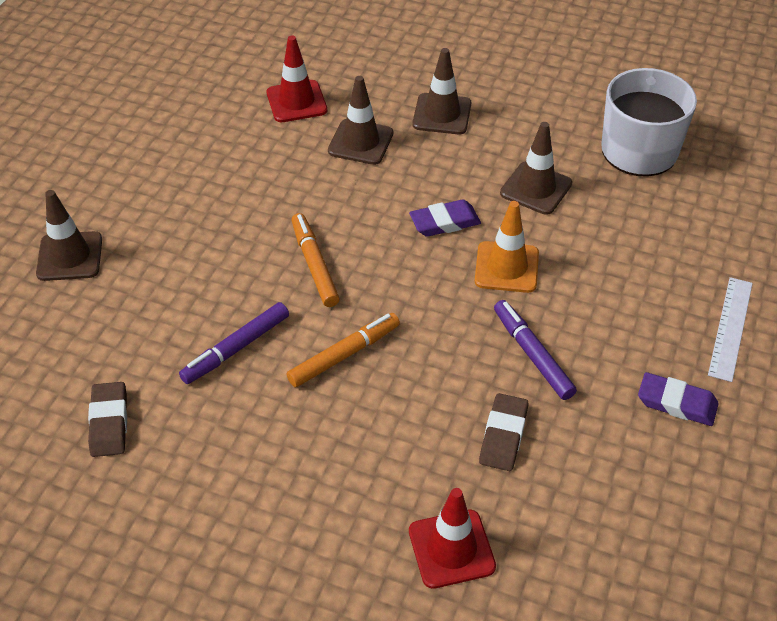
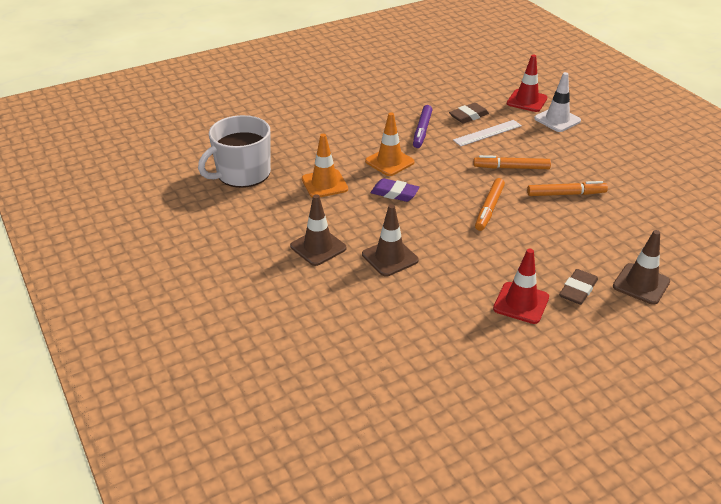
camera: 140 degrees left, 10 degrees down
(109, 423) = (655, 195): brown eraser -> brown eraser (577, 290)
(236, 348) = (566, 194): purple marker -> orange marker
(296, 102) = (401, 308): red traffic cone -> red traffic cone (521, 303)
(361, 524) = (557, 120): none -> white traffic cone
(536, 188) = (324, 184): brown traffic cone -> orange traffic cone
(676, 403) = (384, 95): purple eraser -> none
(730, 328) = (325, 102): white ruler -> white ruler (487, 133)

